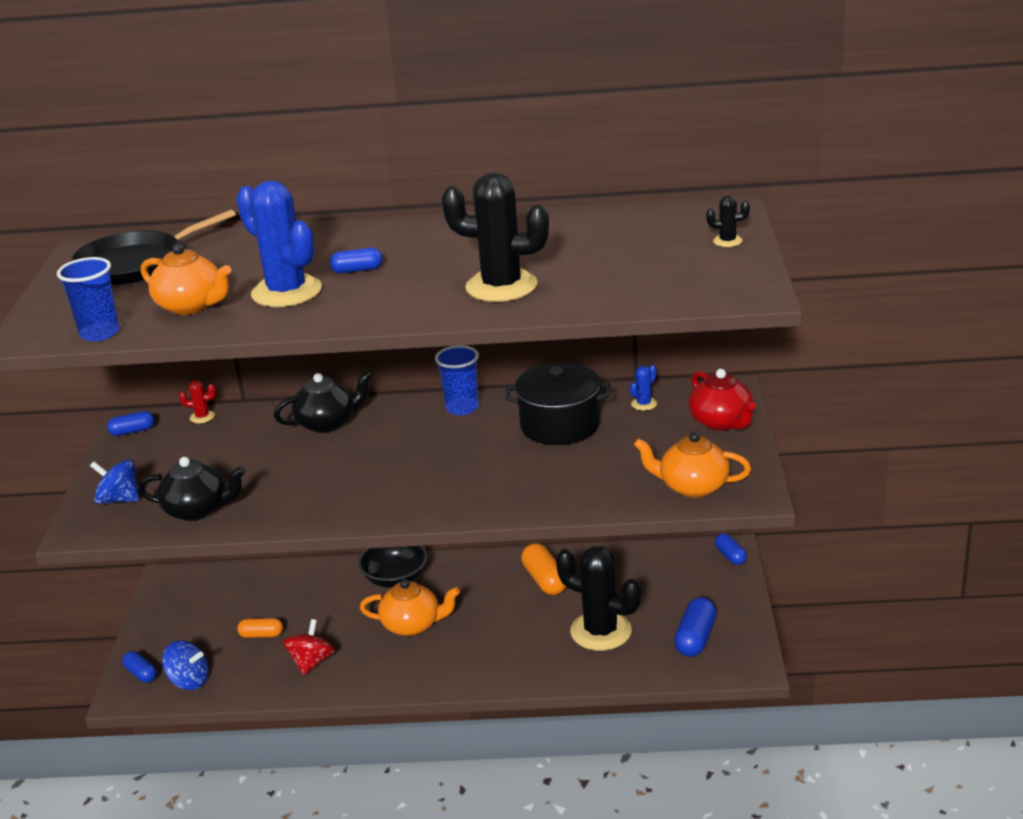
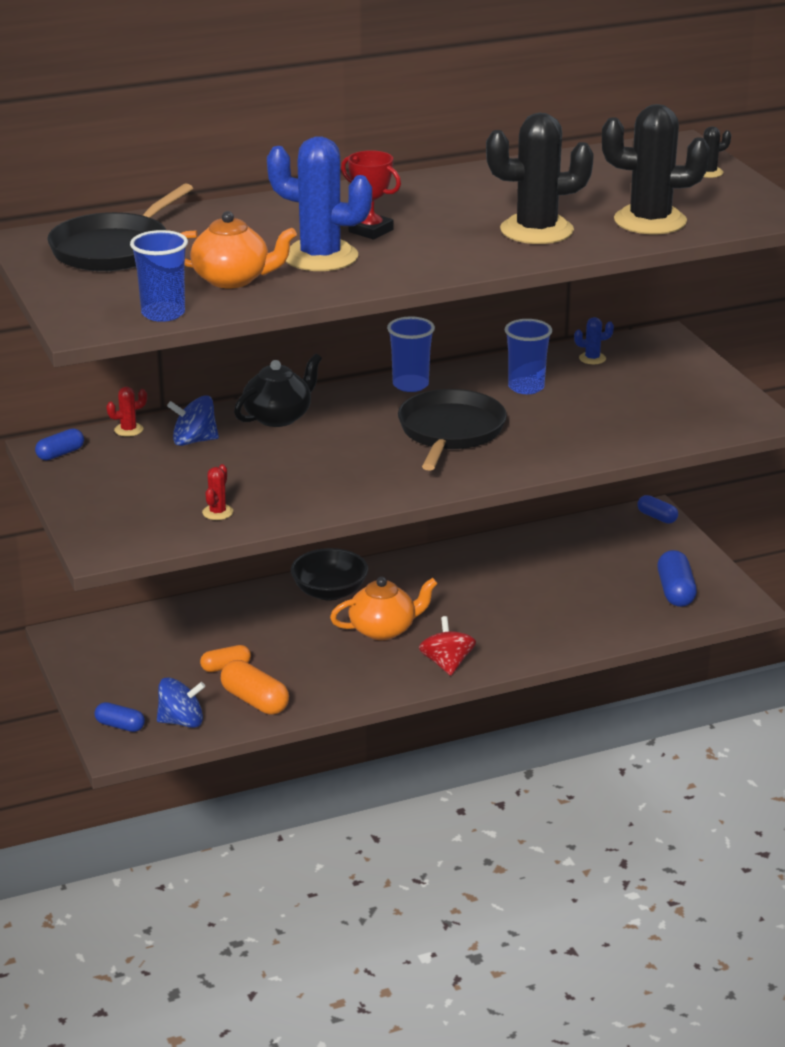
camera: 25 degrees left, 0 degrees up
(119, 499) = (117, 516): blue spinning top -> blue spinning top (194, 441)
(197, 510) = (217, 512): black teapot -> red cactus
(311, 662) = (303, 680): red spinning top -> red spinning top (447, 664)
(357, 270) = (370, 231): blue capsule -> red trophy
(455, 461) = (450, 431): none -> black pan
(545, 580) = (489, 567): orange capsule -> orange capsule (255, 701)
(560, 425) = (526, 387): black pot -> blue cup
(601, 631) = (580, 601): black cactus -> black cactus (650, 221)
(644, 404) = (592, 358): blue cactus -> blue cactus turned 60 degrees clockwise
(692, 487) = (700, 421): orange teapot -> none
(722, 422) = (681, 364): red teapot -> none

